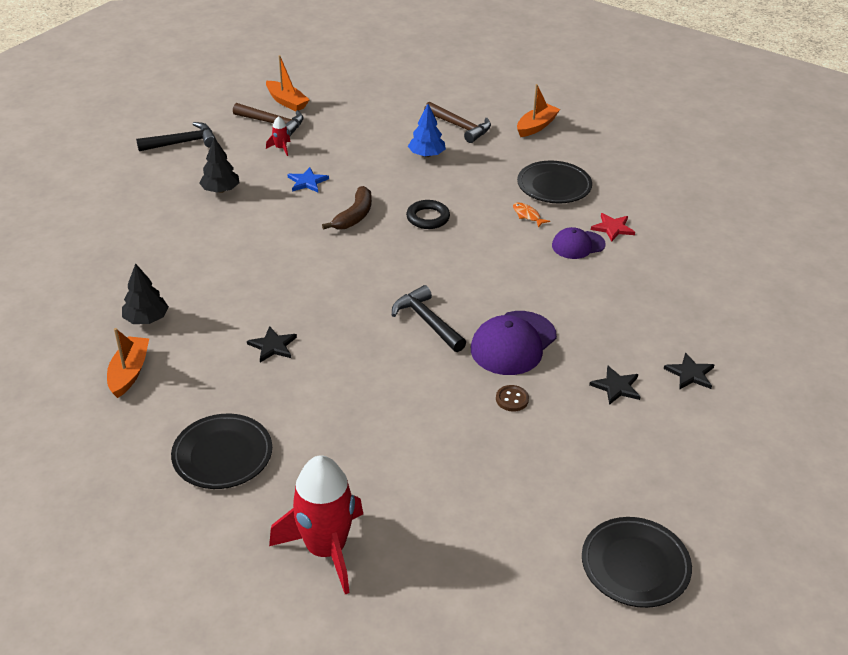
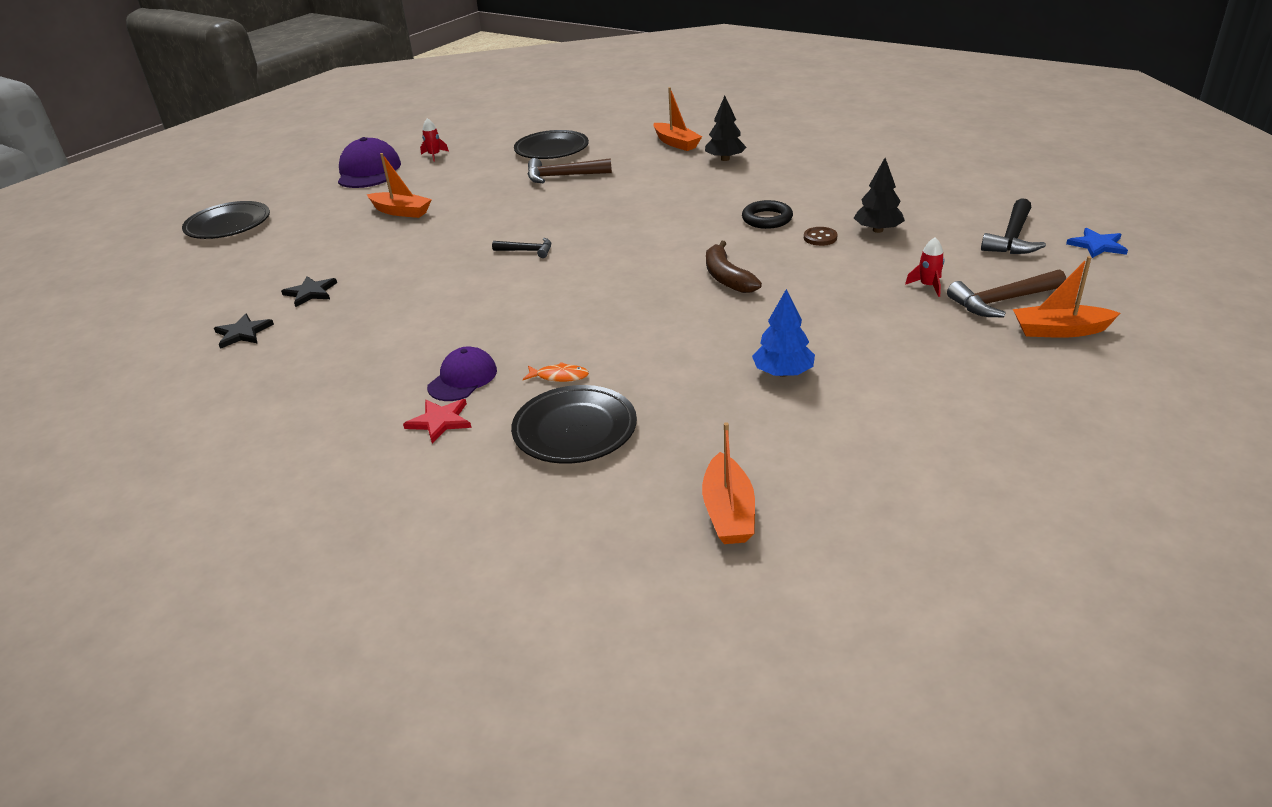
camera: 140 degrees right, 5 degrees down
(272, 346) = (616, 189): black star -> none
(307, 182) = (830, 276): blue star -> blue star (1097, 245)
(326, 549) = (434, 155): red rocket -> red rocket, size x0.40
(427, 321) = (527, 251): black hammer -> black hammer, size x0.61
(428, 218) = (658, 314): black ring -> black ring (767, 219)
(460, 127) = (819, 436): brown hammer -> brown hammer (562, 176)
(461, 453) = (401, 212): none -> orange boat
(512, 399) = (395, 247): brown button -> brown button (820, 238)
(513, 343) = (434, 274): purple cap -> purple cap (369, 171)

